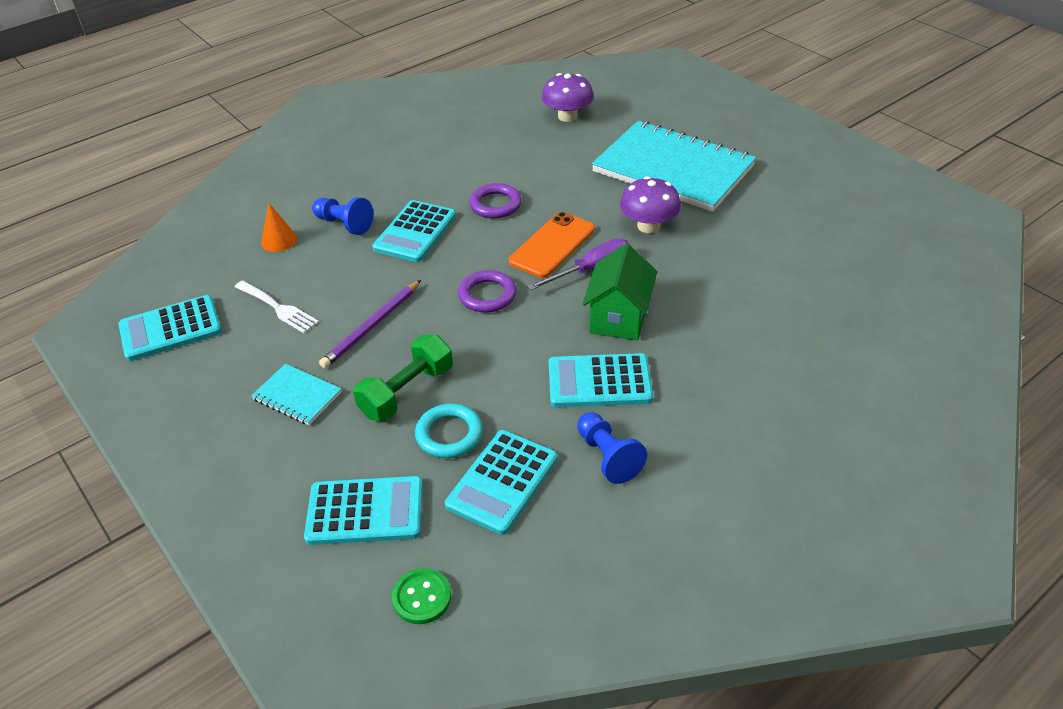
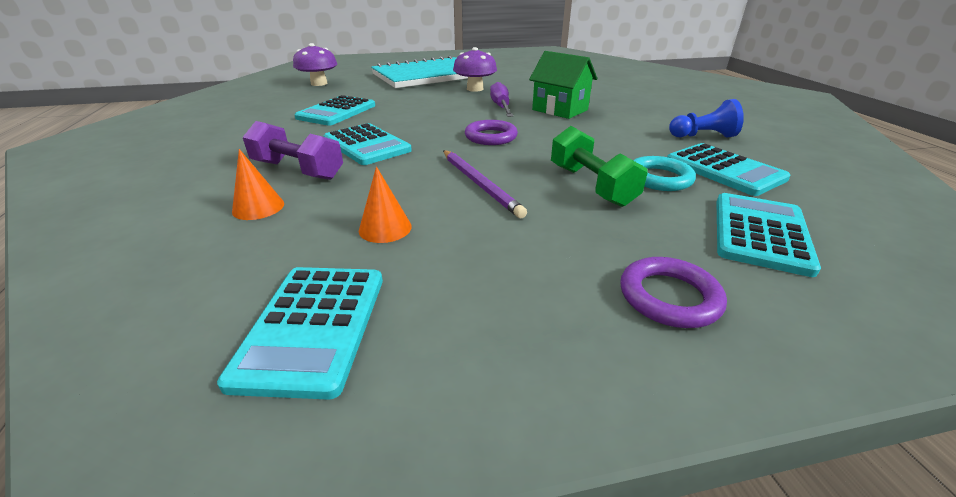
camera: 65 degrees left, 10 degrees down
(278, 308) = (385, 228): white fork -> orange cone
(297, 396) = (558, 242): turquoise notebook -> none
(344, 224) = (298, 170): blue pawn -> purple dumbbell
(422, 597) = (877, 225): green button -> none
(495, 205) = (381, 116): purple ring -> purple ring (669, 297)
(552, 245) = (458, 111): orange phone -> none
(599, 381) = (622, 125): turquoise calculator -> turquoise calculator (337, 112)

